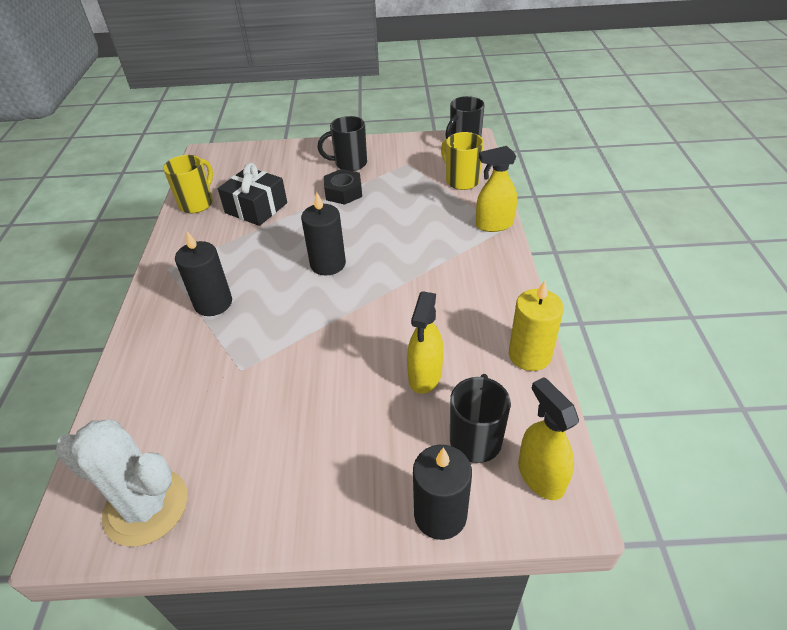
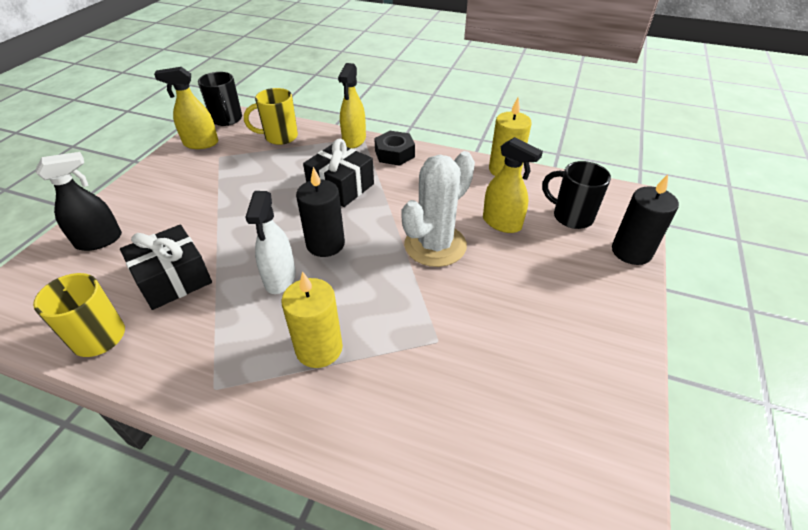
camera: 70 degrees left, 0 degrees up
(146, 506) = (592, 451): white cactus -> white cactus (435, 245)
(213, 303) = (319, 348): black candle -> yellow candle
(277, 255) = (280, 278): none -> white spray bottle
(279, 161) = (99, 240): none -> black spray bottle
(343, 192) = (219, 206): black nut -> black nut (394, 154)
(349, 164) = (173, 190): black mug -> none
(411, 244) = (341, 187): none -> black gift
(540, 476) = (609, 199): yellow spray bottle -> yellow spray bottle (201, 143)

